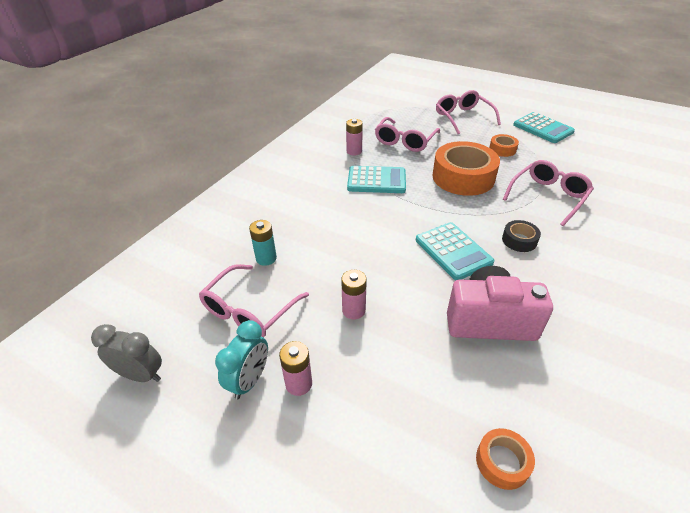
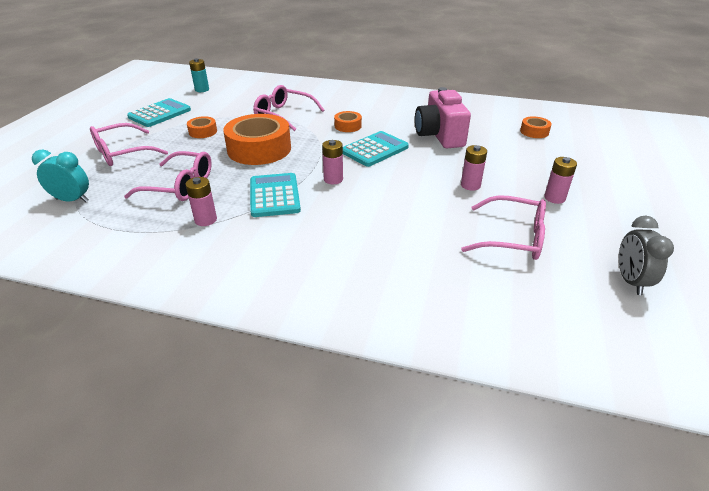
camera: 105 degrees left, 5 degrees down
(249, 380) = (574, 220): turquoise clock -> turquoise clock (72, 200)
(266, 258) = (441, 245): turquoise battery -> turquoise battery (202, 90)
(394, 213) = (333, 179): none -> pink battery
(519, 240) = (348, 126): black tape -> orange tape

